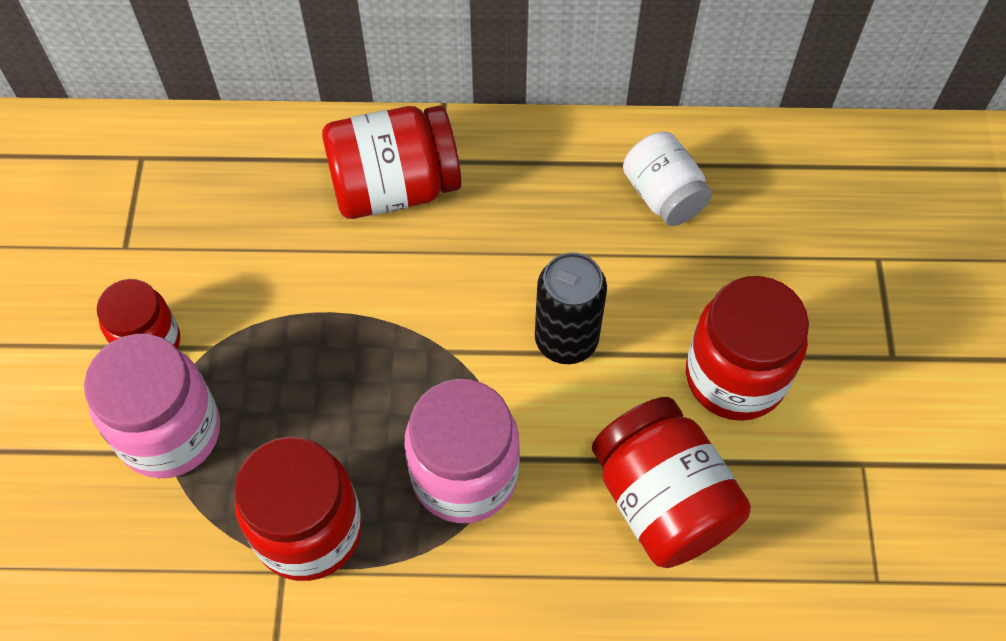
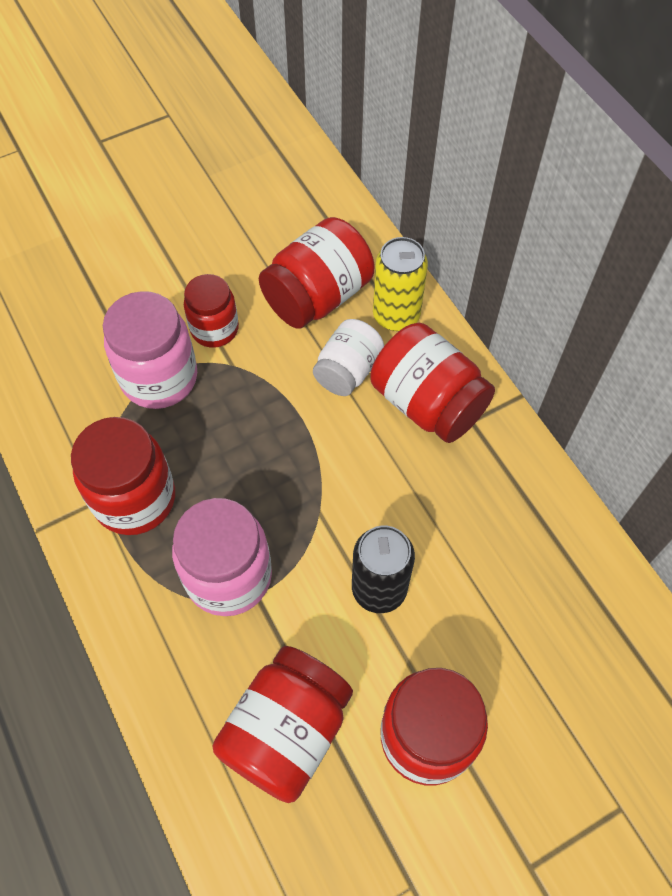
camera: 60 degrees right, 0 degrees up
(188, 218) = (318, 296): none -> red jar
(270, 159) = (396, 315): none -> yellow can
(663, 195) = (555, 595): white jar -> white jar (348, 371)

